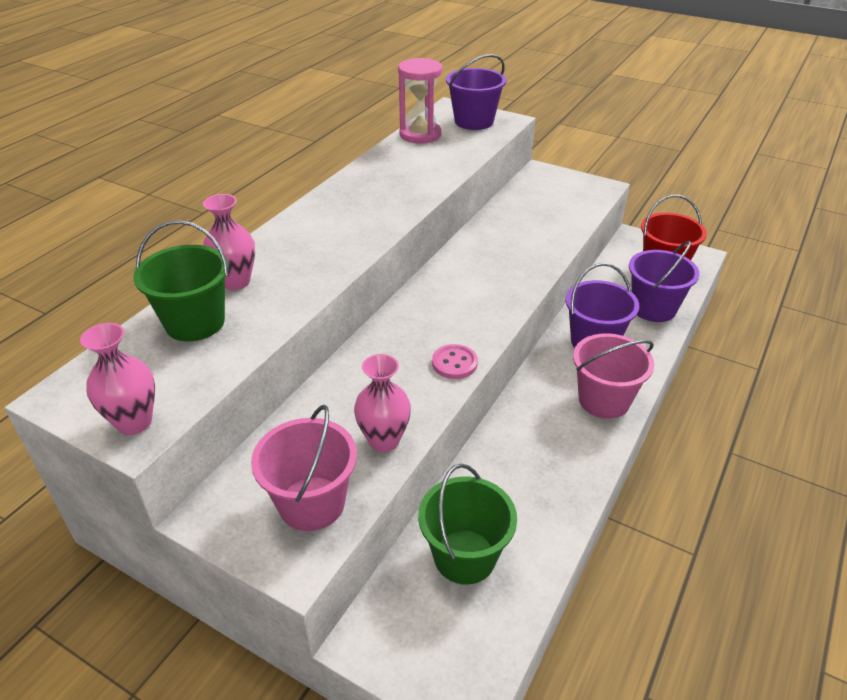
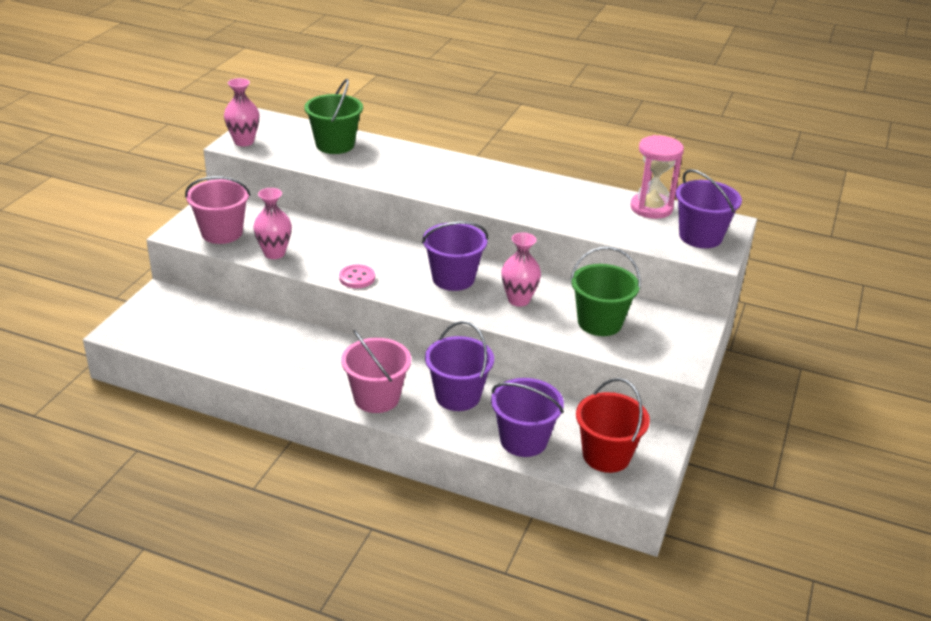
camera: 80 degrees right, 5 degrees down
(236, 282) = (382, 152): pink vase -> pink vase (518, 300)
(462, 291) = (453, 278): none -> purple bucket
(464, 556) = (216, 328): green bucket -> green bucket (599, 322)

